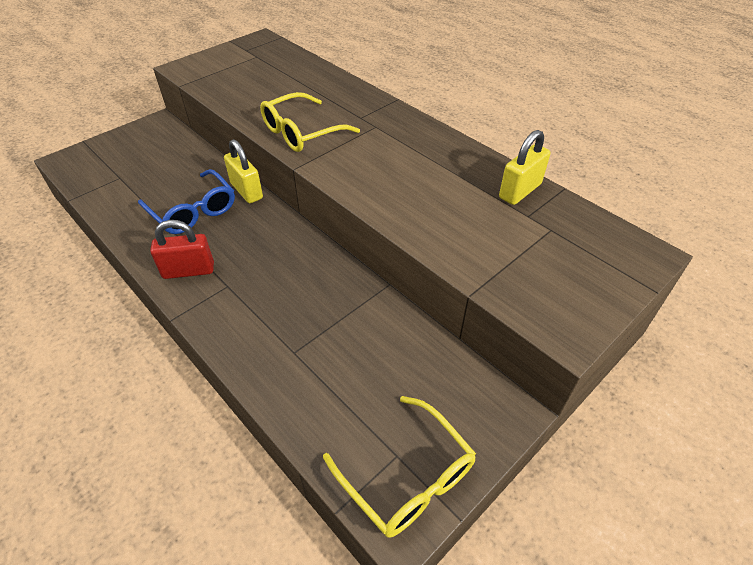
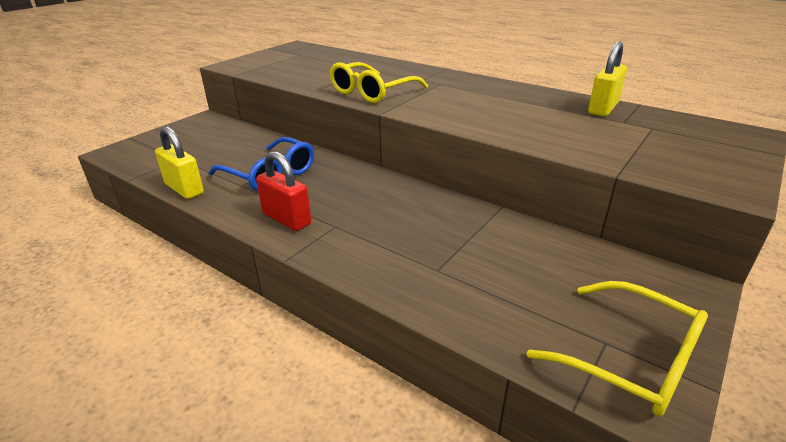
camera: 10 degrees left, 15 degrees down
(188, 270) = (286, 219): red padlock -> red padlock turned 60 degrees clockwise
(246, 191) = (319, 155): yellow padlock -> yellow padlock (184, 189)

